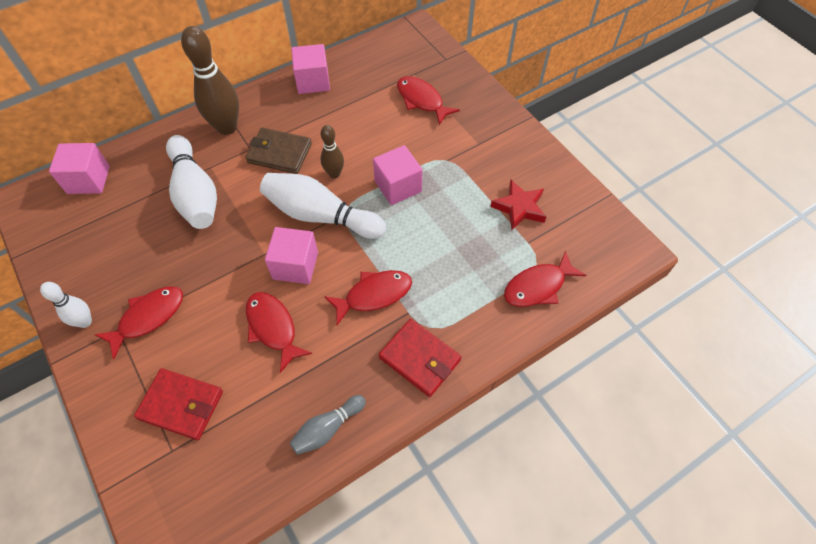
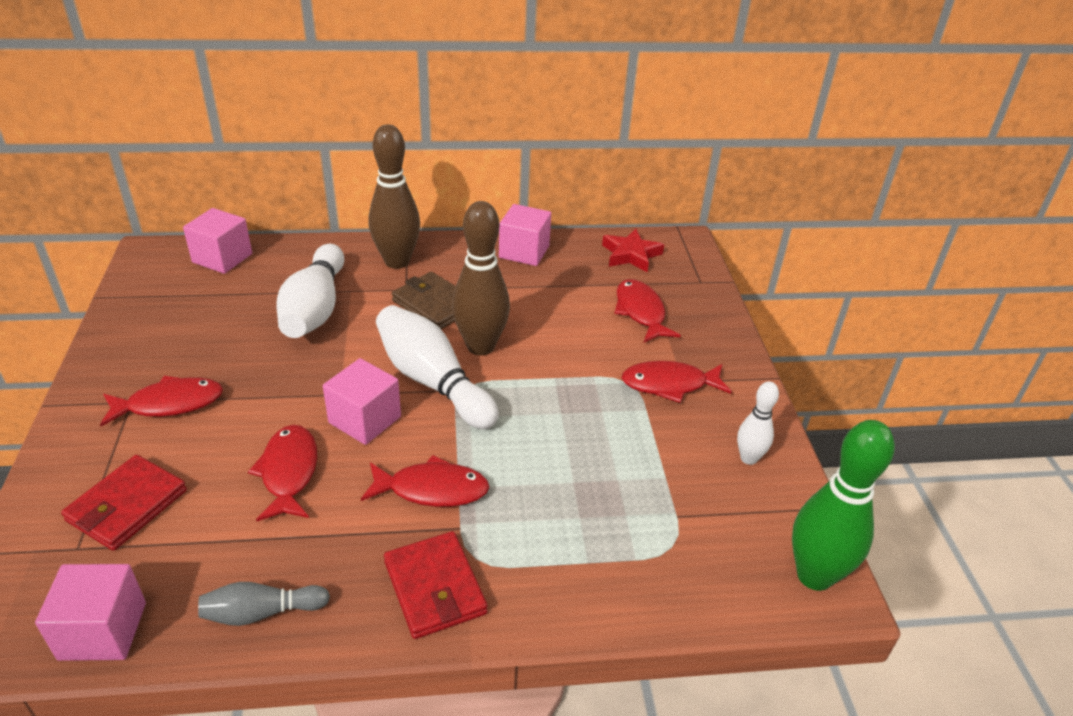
camera: 25 degrees right, 20 degrees down
(85, 322) = (107, 381): white bowling pin -> white bowling pin (748, 458)
(181, 405) = (127, 505): red wallet -> red wallet turned 75 degrees clockwise
(334, 174) = (481, 346): brown bowling pin -> brown bowling pin, size x1.84
(398, 186) = (547, 387): pink cube -> pink cube (103, 631)
(519, 207) = (691, 471): red star -> red star (631, 255)
(538, 286) = (656, 574): red fish -> red fish (669, 384)
(620, 245) = (814, 575): none -> green bowling pin

